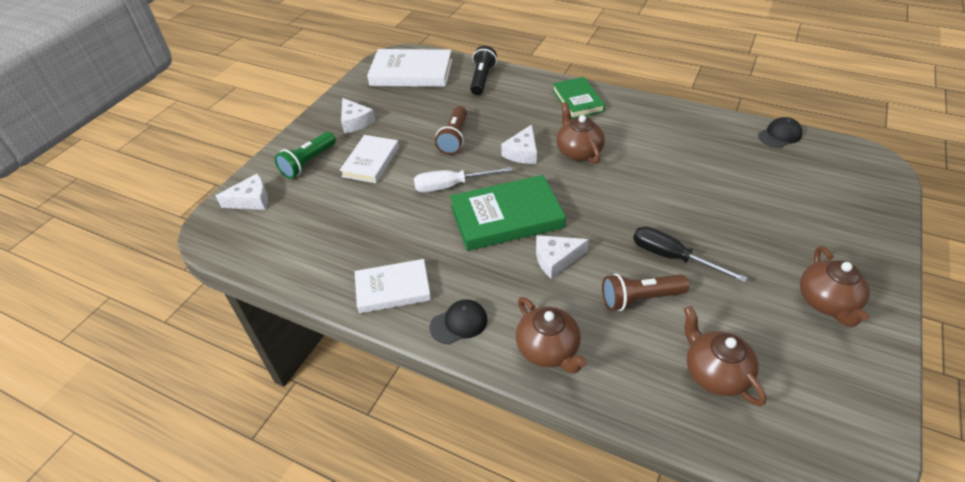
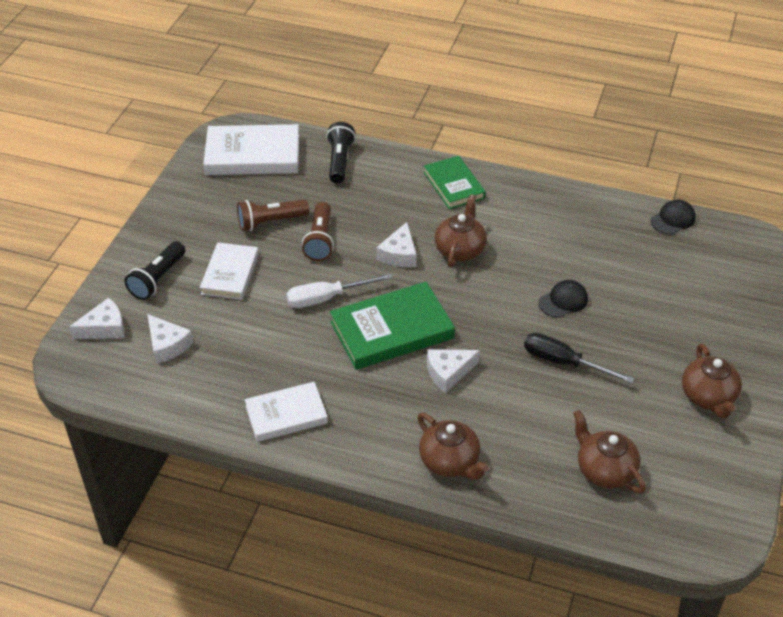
camera: 10 degrees left, 0 degrees up
(308, 162) = (157, 279): green flashlight -> black flashlight
(355, 122) = (200, 224): white cheese -> white cheese (167, 345)
(459, 323) = (360, 443): black cap -> black cap (563, 301)
(578, 151) = (460, 249): brown teapot -> brown teapot turned 45 degrees clockwise
(640, 298) = (533, 406): brown flashlight -> brown flashlight (270, 222)

